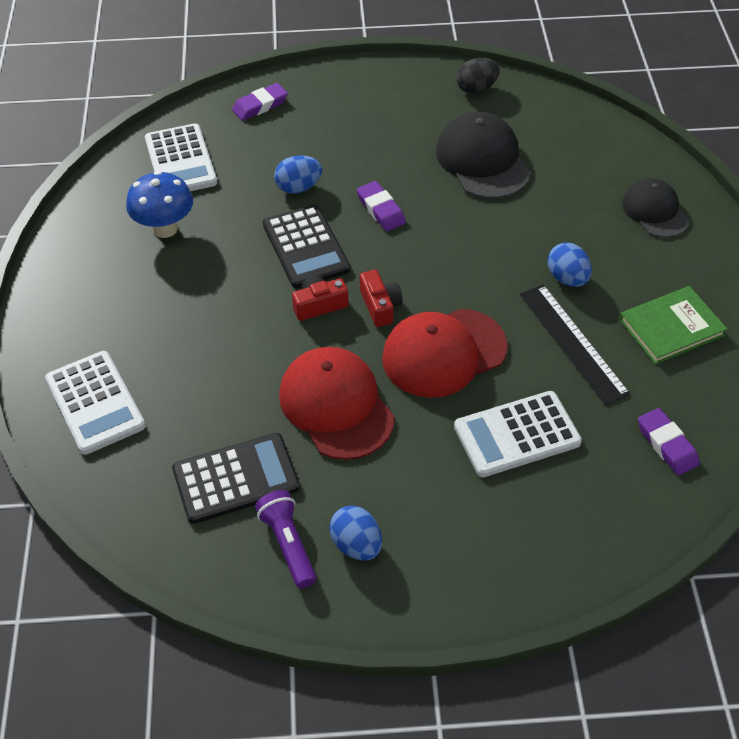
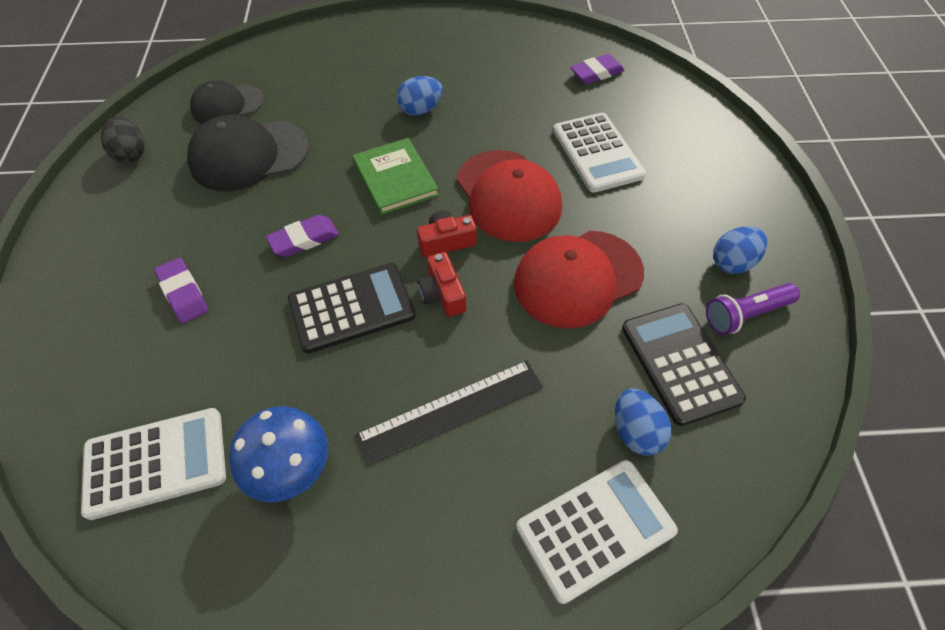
camera: 90 degrees left, 5 degrees up
(260, 105) = (71, 366): purple eraser -> purple eraser (183, 293)
(298, 187) = (248, 317): blue egg -> blue egg (636, 432)
(572, 343) = (496, 113): black ruler -> black ruler (451, 411)
(655, 211) = (346, 52): black cap -> black cap (227, 105)
(671, 327) = (479, 58): green book -> green book (395, 179)

